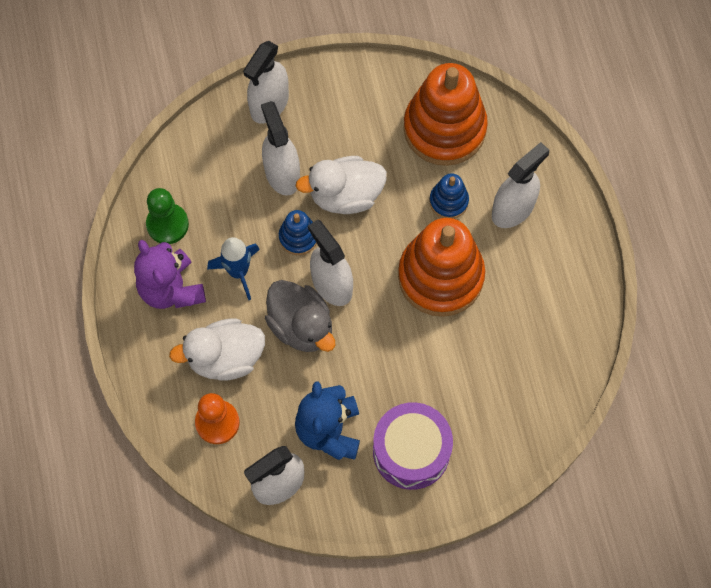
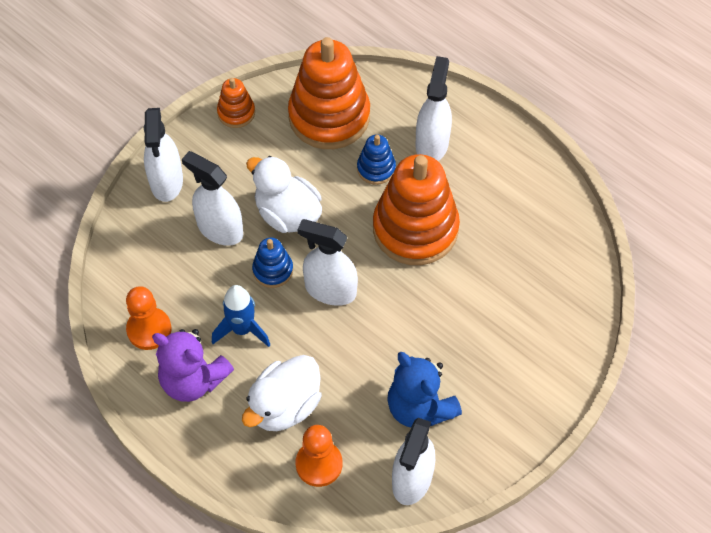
camera: 35 degrees left, 10 degrees down
(167, 224) = (149, 329): green pawn -> orange pawn
(301, 326) = (330, 339): grey duck -> none
(345, 195) = (287, 214): white duck -> white duck turned 90 degrees clockwise
(369, 76) = (236, 113): none -> orange stacking toy
(411, 451) = (500, 379): purple drum -> none

